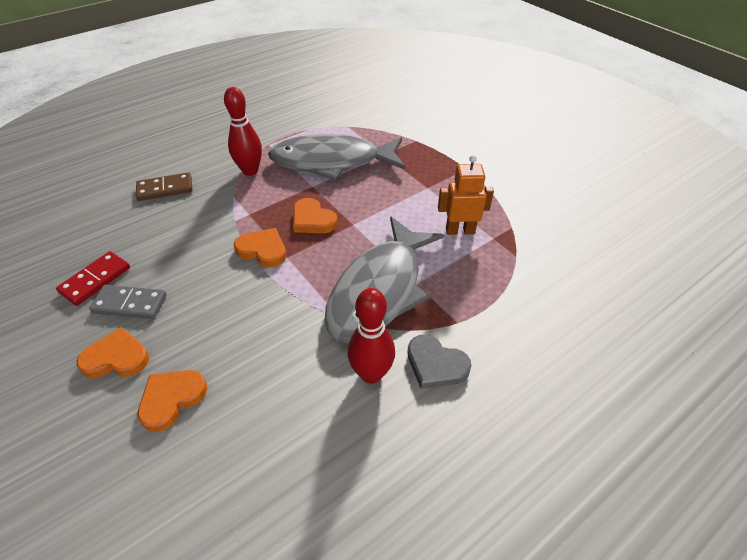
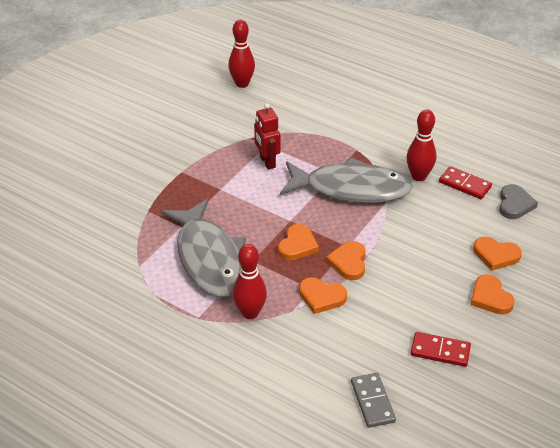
camera: 110 degrees left, 5 degrees down
(130, 304) = (446, 315): grey domino -> grey domino (372, 402)
(165, 189) = (309, 366): brown domino -> none
(233, 217) = (321, 297): none -> orange heart
(326, 428) = (464, 185): none -> red domino
(435, 365) = (395, 152): grey heart -> grey heart (515, 204)
(460, 230) = (267, 162): orange robot -> red robot
(634, 247) = (242, 84): none -> red bowling pin

